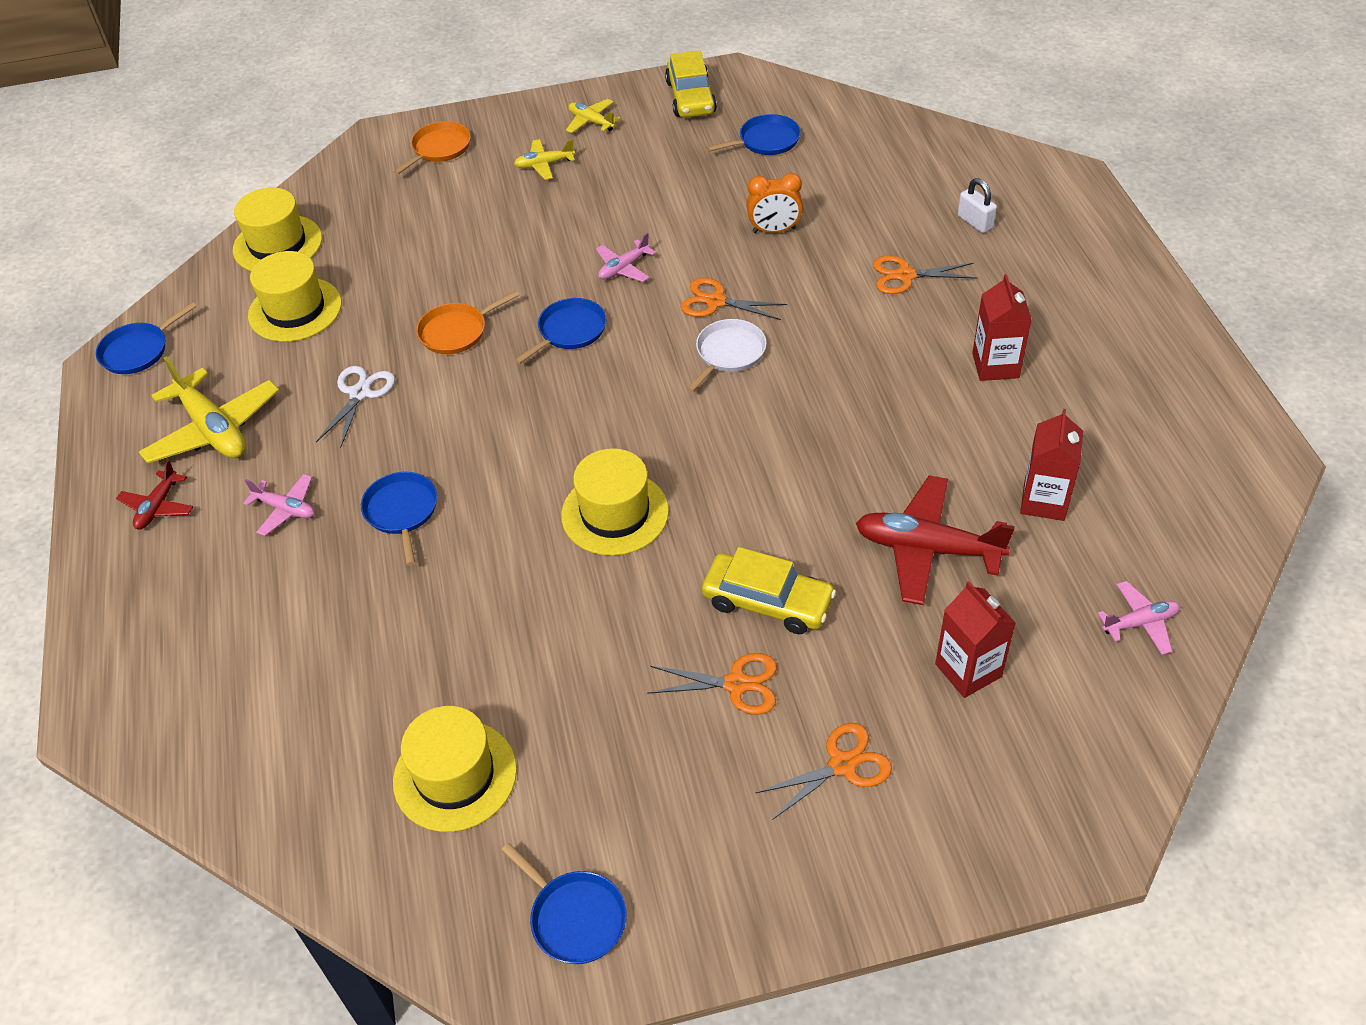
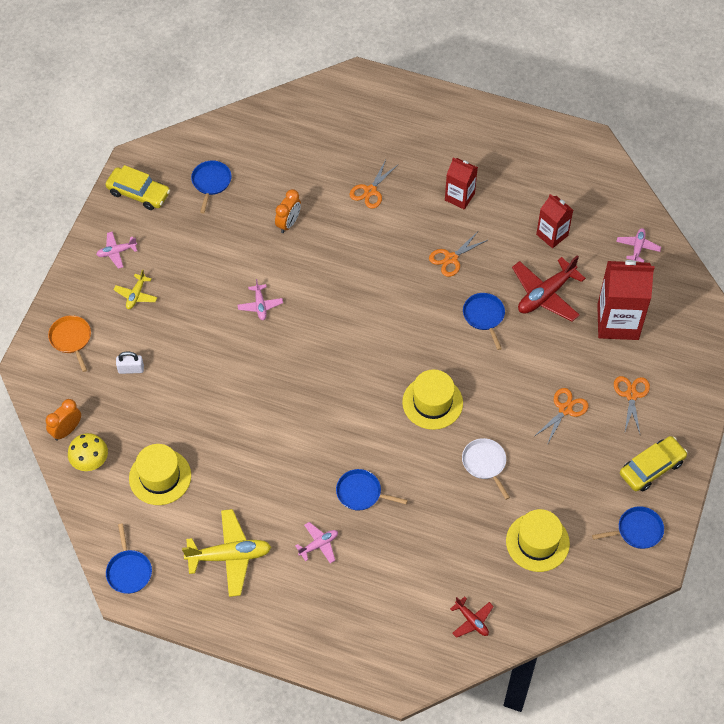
camera: 60 degrees left, 10 degrees up
(158, 507) = (270, 605): red plane -> red plane (472, 620)
(277, 244) = (90, 462): yellow hat -> yellow mushroom
(309, 206) = (66, 430): none -> orange clock
(360, 393) = (258, 474): white scissors -> none
(456, 331) = (246, 407): orange pan -> none
(569, 331) = (289, 355): blue pan -> blue pan (484, 316)
(591, 122) = (116, 252): yellow plane -> pink plane
(715, 301) = (321, 280): orange scissors -> orange scissors (451, 258)
(728, 353) = (363, 296): white pan -> white pan (485, 463)
(767, 602) = (530, 372): yellow car -> yellow car (651, 468)
(968, 670) = (618, 322): red carton -> red carton, size x1.71
(975, 222) = (356, 138): white padlock -> white padlock (131, 369)

